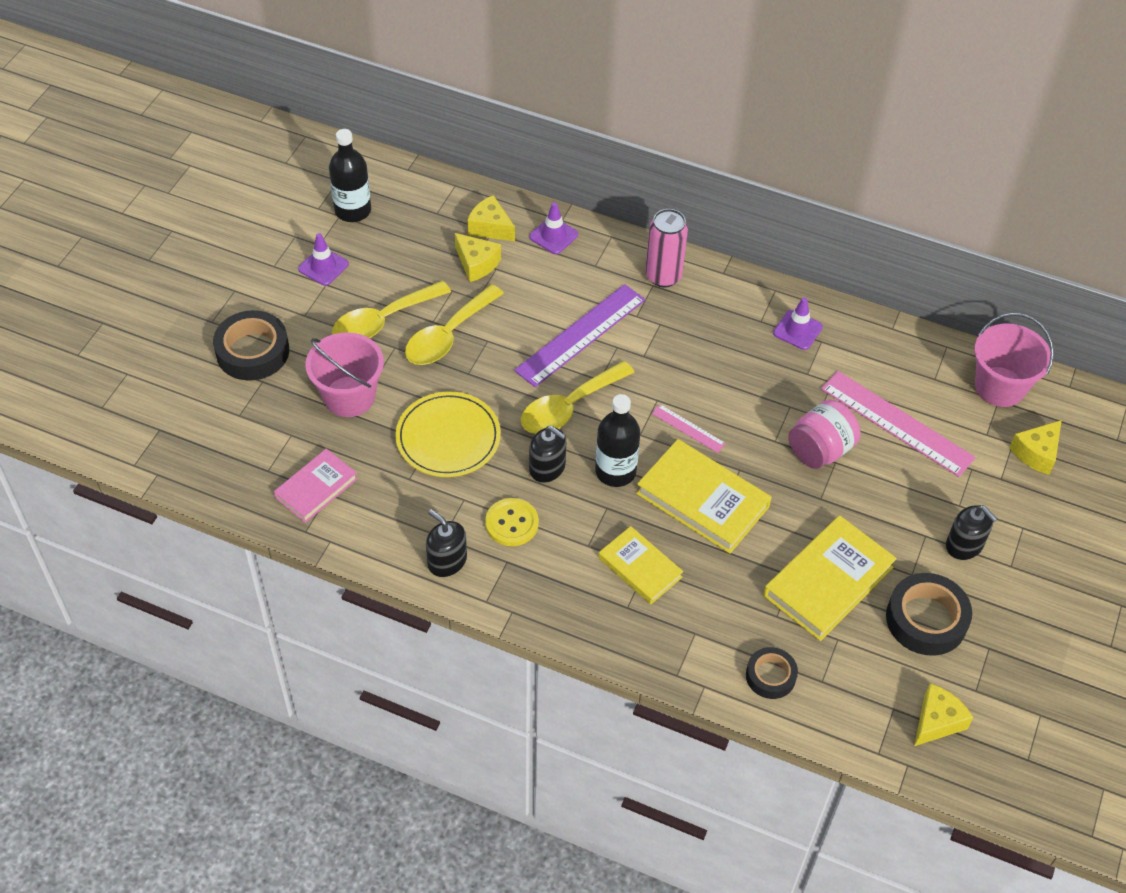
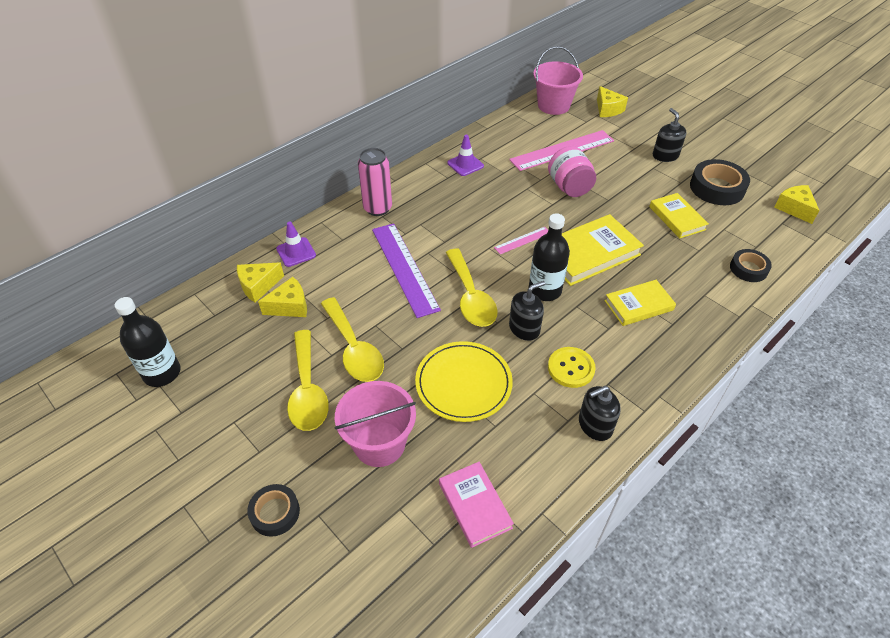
camera: 65 degrees left, 5 degrees down
(252, 351) = (275, 512): black tape -> black tape, size x0.61
(323, 267) = (211, 417): purple traffic cone -> none
(828, 581) = (677, 218): yellow book -> yellow book, size x0.63
(964, 545) = (665, 156): black soap dispenser -> black soap dispenser turned 90 degrees counterclockwise

